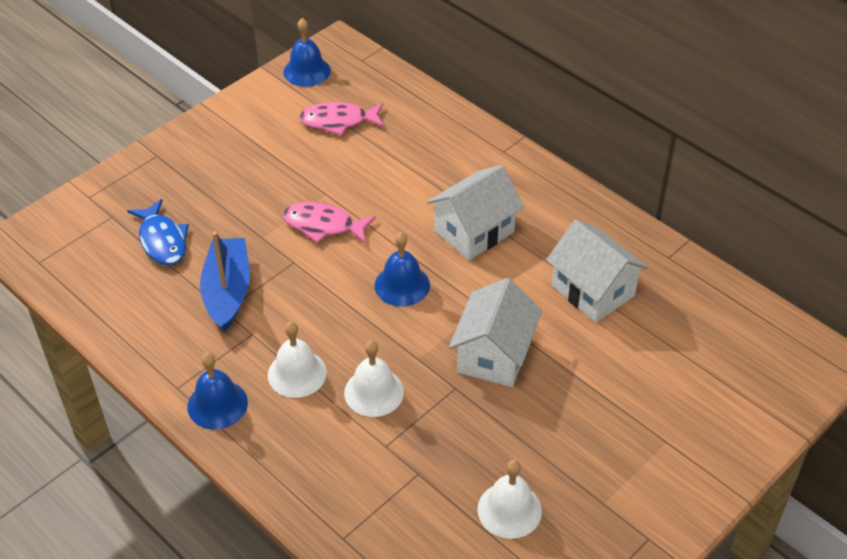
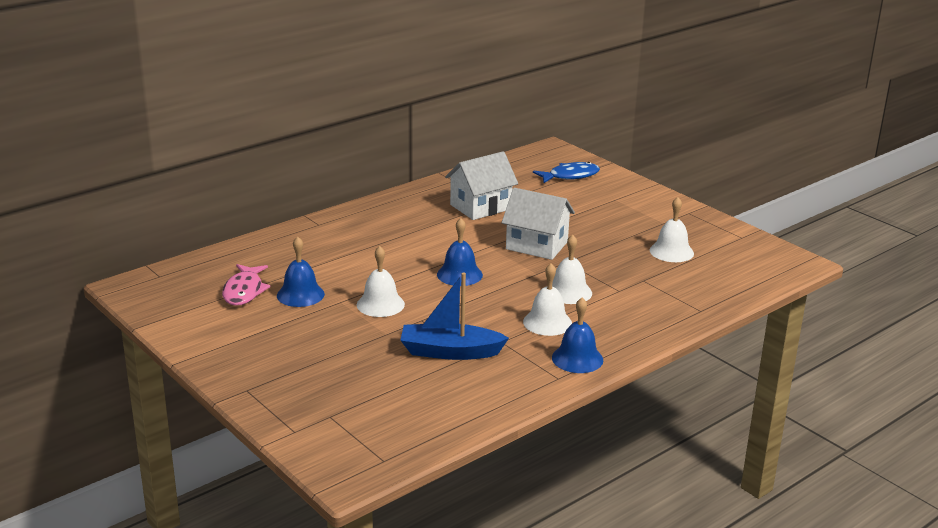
camera: 85 degrees left, 20 degrees down
(162, 240) = (375, 386): blue fish -> blue fish (570, 176)
(307, 71) = (159, 304): blue bell -> blue bell (300, 294)
(323, 225) = (380, 304): pink fish -> white bell
(474, 231) = (408, 242): white house -> none

